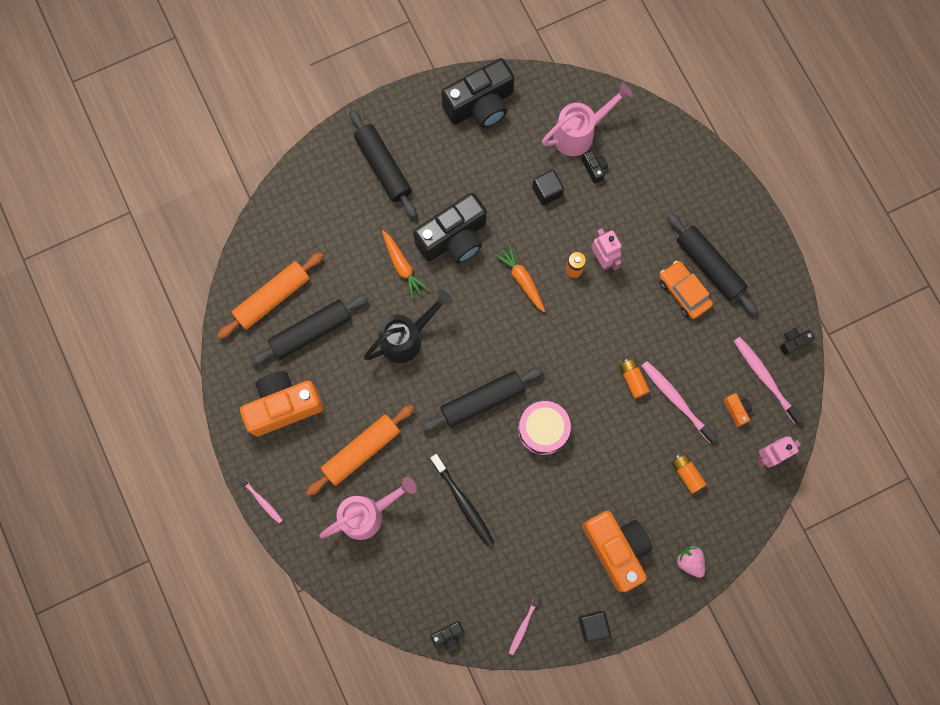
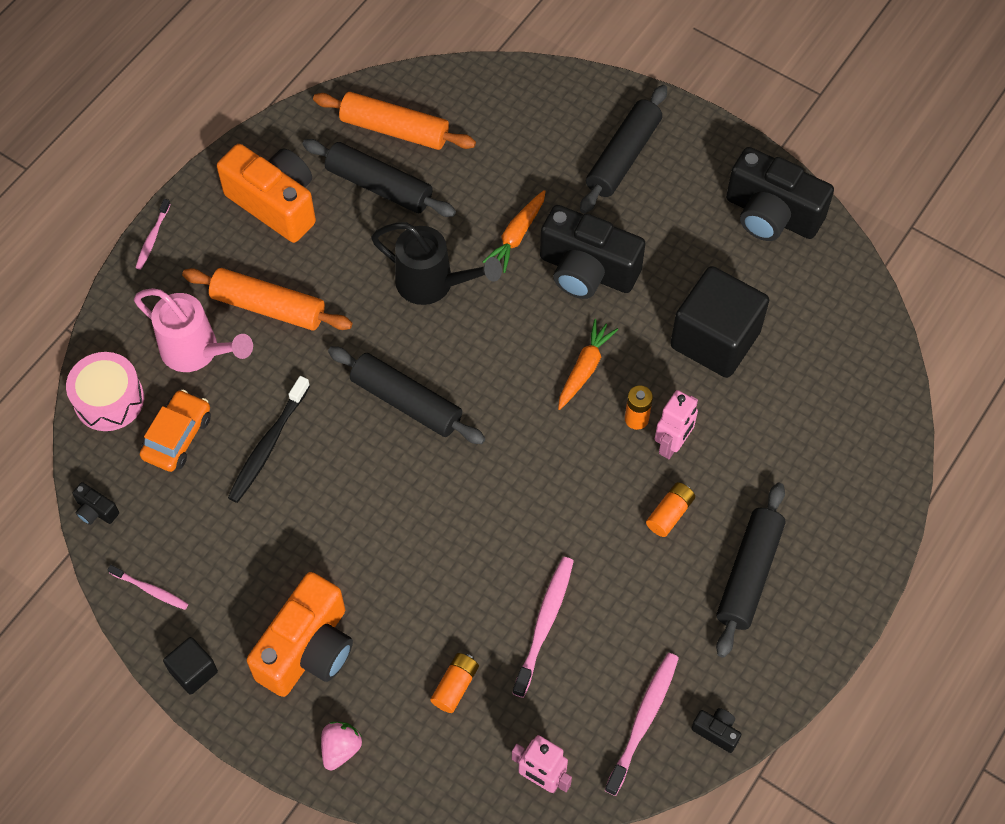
camera: 60 degrees right, 15 degrees down
(523, 626) = (150, 590): pink toothbrush -> pink toothbrush turned 150 degrees counterclockwise
(543, 429) = (411, 487): pink drum -> pink drum (109, 399)
(547, 191) = (715, 339): black cube -> black cube, size x2.08
(579, 133) = (814, 337): pink watering can -> none
(594, 168) = (782, 376): black camera -> none
(633, 379) = (539, 558): orange battery -> orange battery (670, 514)
(684, 292) = (693, 561): orange car -> orange car (177, 436)
(736, 410) = (578, 706): orange camera -> none

